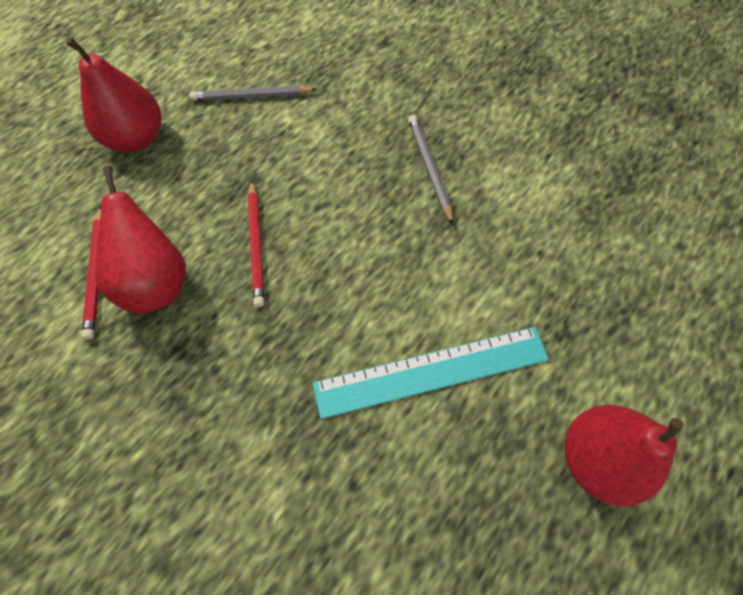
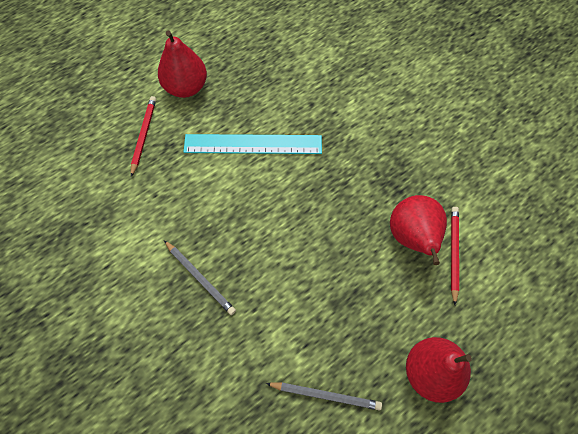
camera: 165 degrees left, 0 degrees up
(256, 244) = (342, 248): red pencil -> red pencil (144, 135)
(429, 169) = (200, 278): grey pencil -> grey pencil turned 45 degrees counterclockwise

